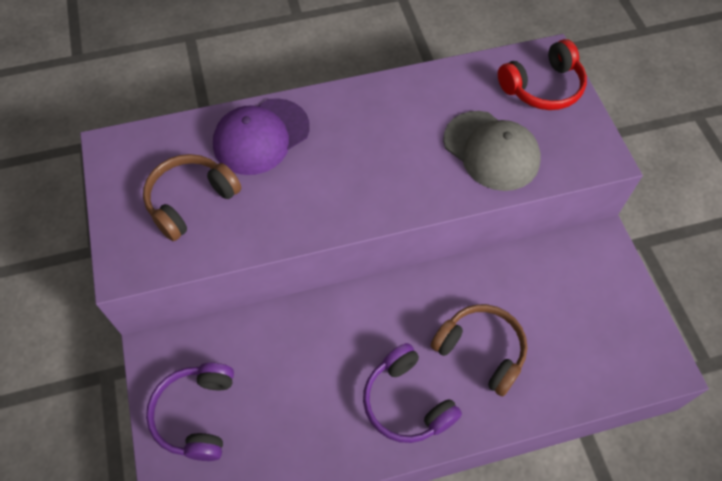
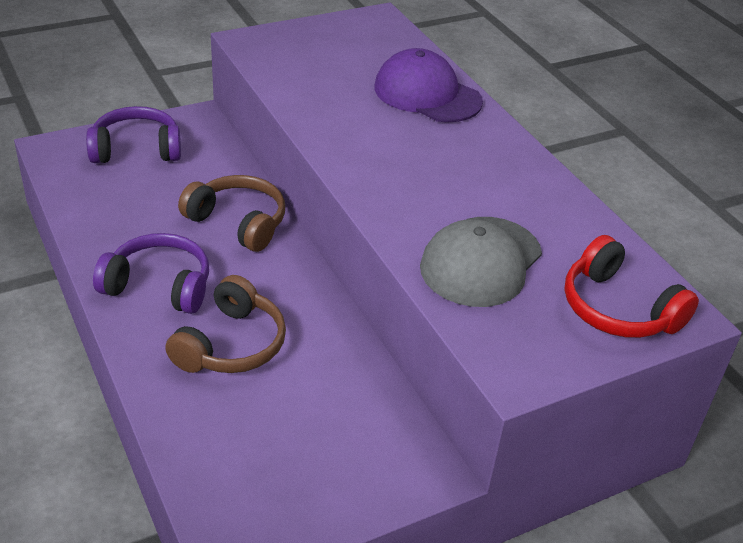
camera: 75 degrees right, 20 degrees down
(191, 201) = (331, 64): brown headphones -> brown headphones (238, 222)
(406, 402) = (159, 286): purple headphones -> purple headphones turned 60 degrees clockwise

